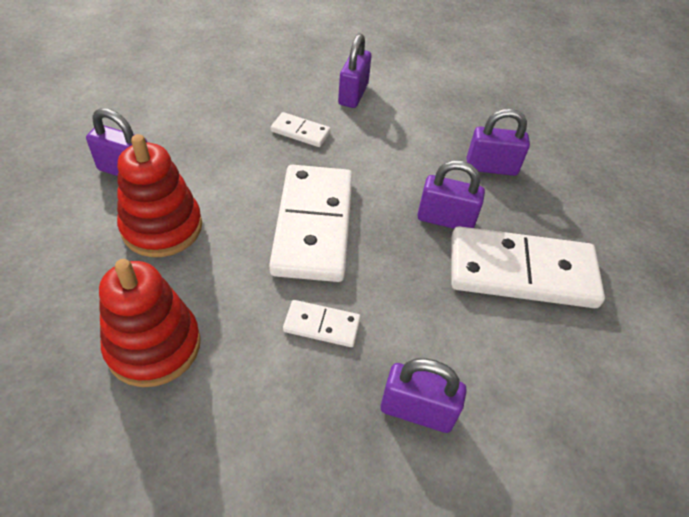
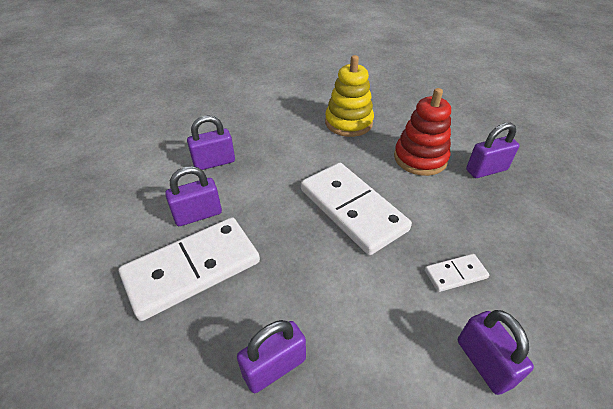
camera: 145 degrees right, 5 degrees down
(153, 346) = (348, 122): red stacking toy -> yellow stacking toy
(321, 325) = (289, 167): white domino -> none
(445, 219) = (274, 274): purple padlock -> purple padlock (198, 215)

